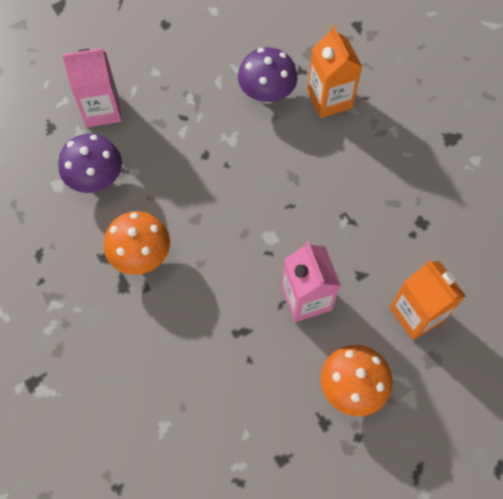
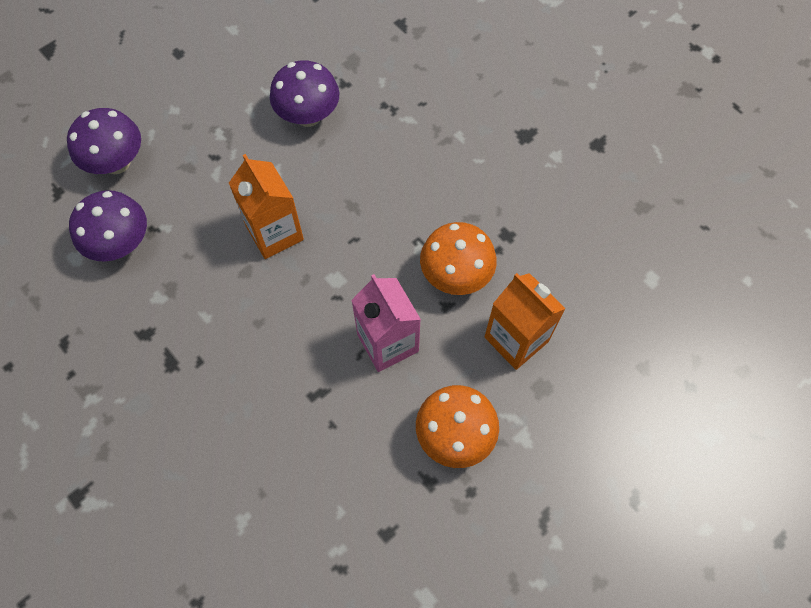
camera: 10 degrees left, 0 degrees up
(102, 110) = (117, 162): pink carton -> purple mushroom
(141, 255) = (187, 325): orange mushroom -> orange mushroom (456, 275)
(329, 99) = (381, 111): orange carton -> orange carton (274, 233)

